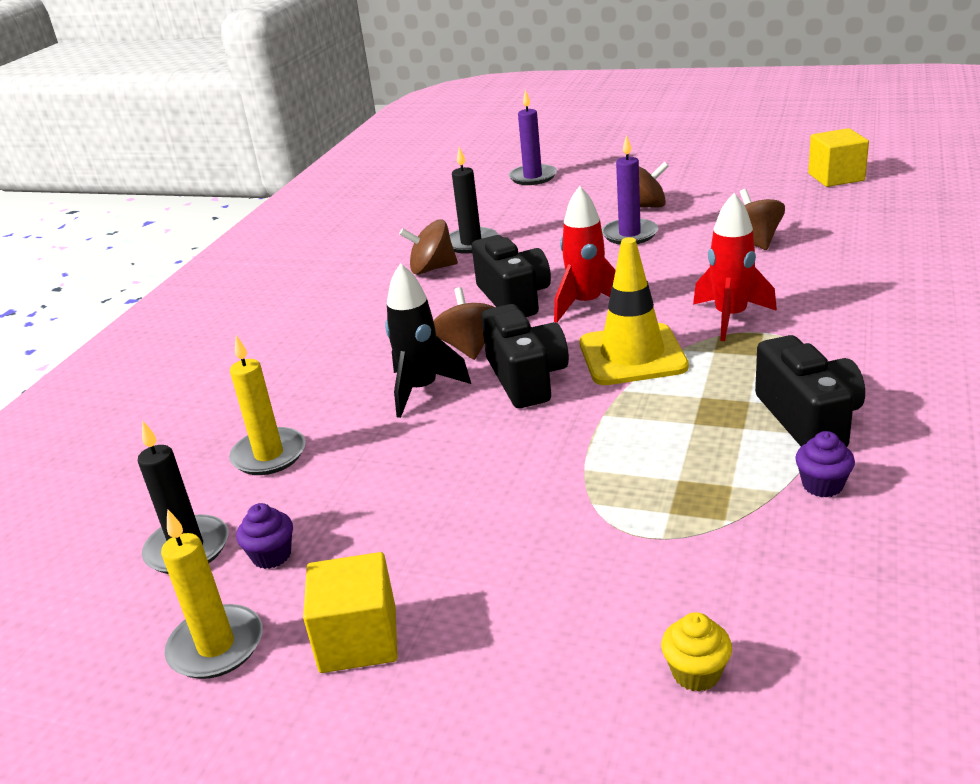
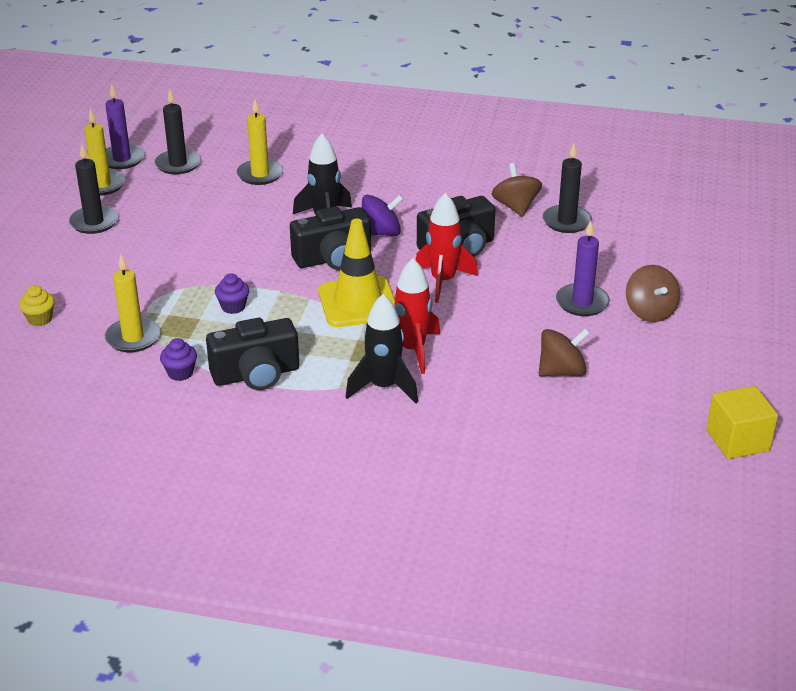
camera: 80 degrees right, 5 degrees up
(271, 555) = (165, 189): purple cupcake -> purple cupcake (233, 307)
(358, 639) = (94, 222): yellow cube -> black candle
(469, 347) = (381, 233): brown spinning top -> purple spinning top
(533, 177) = (729, 245): purple candle -> purple candle (122, 159)
(739, 543) = (133, 338): none -> yellow candle
(809, 331) = (383, 387): none -> black rocket

